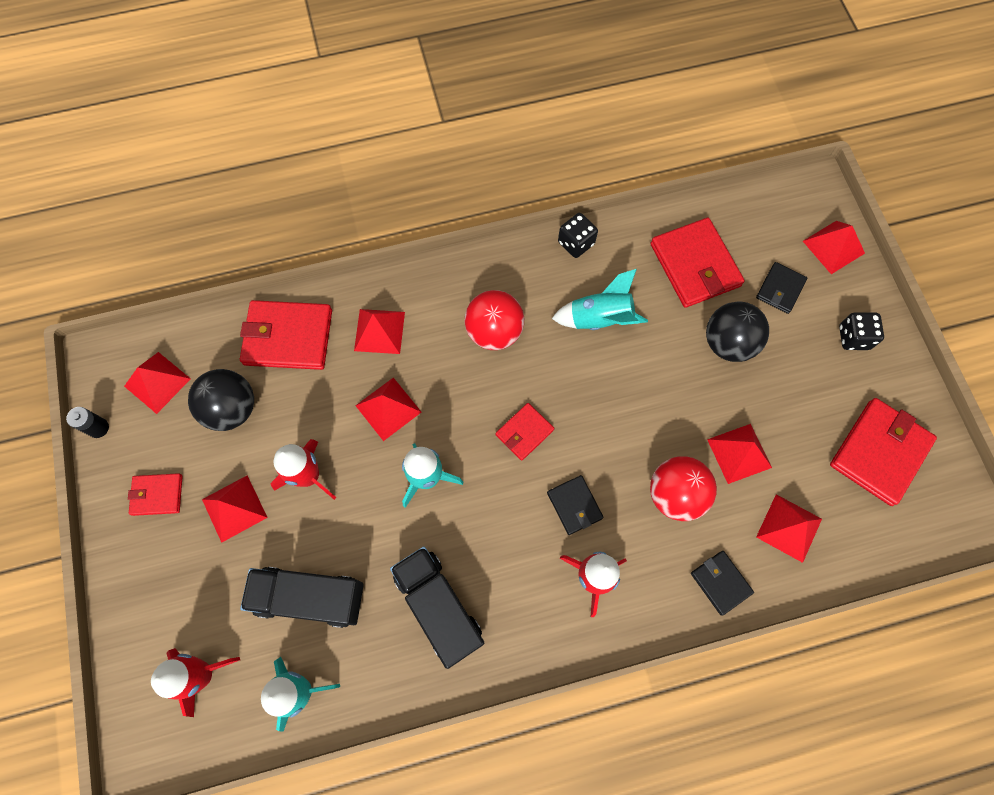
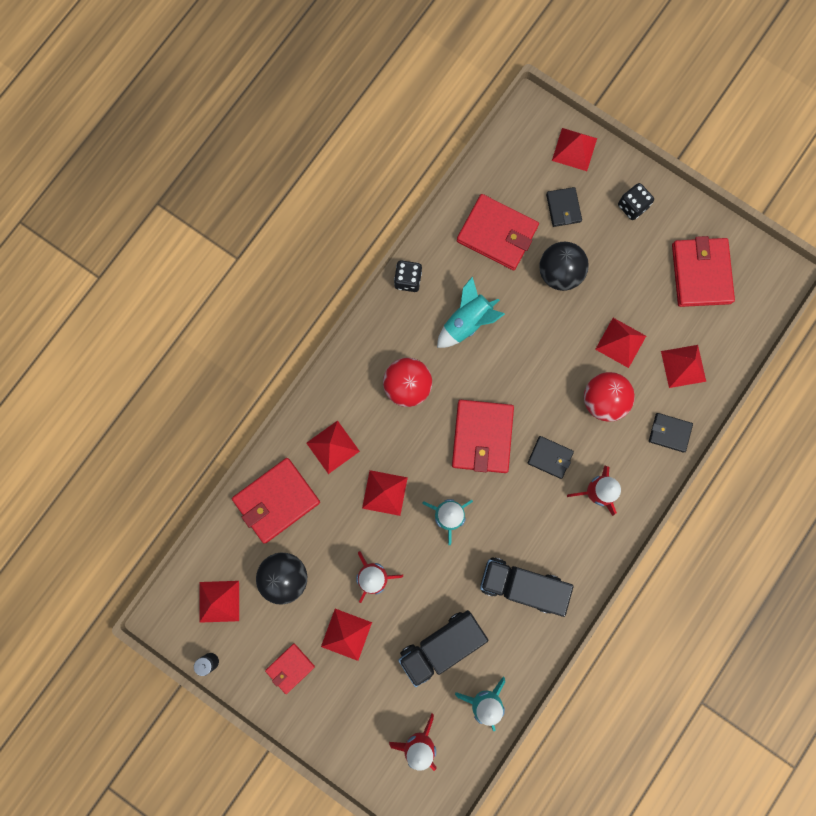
camera: 40 degrees left, 10 degrees up
(524, 432) = (482, 437): red wallet -> red wallet, size x1.82

